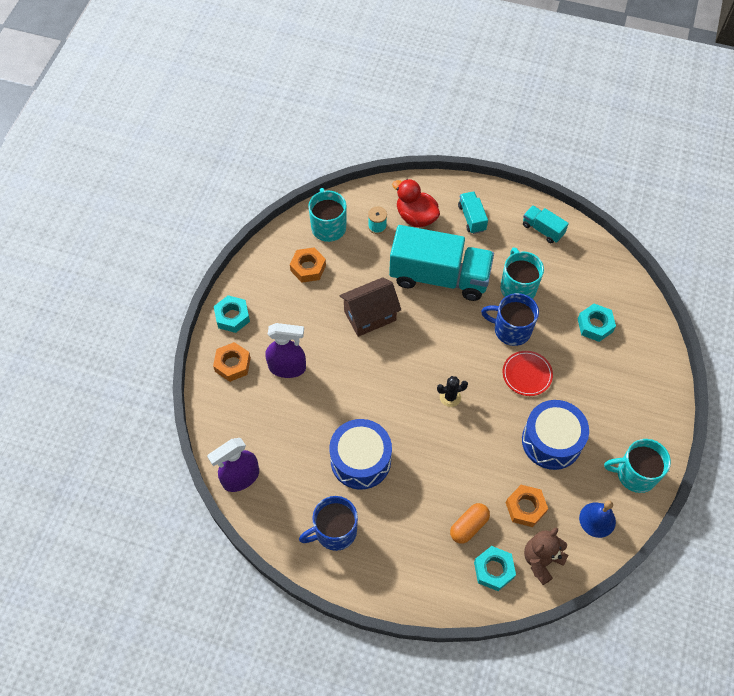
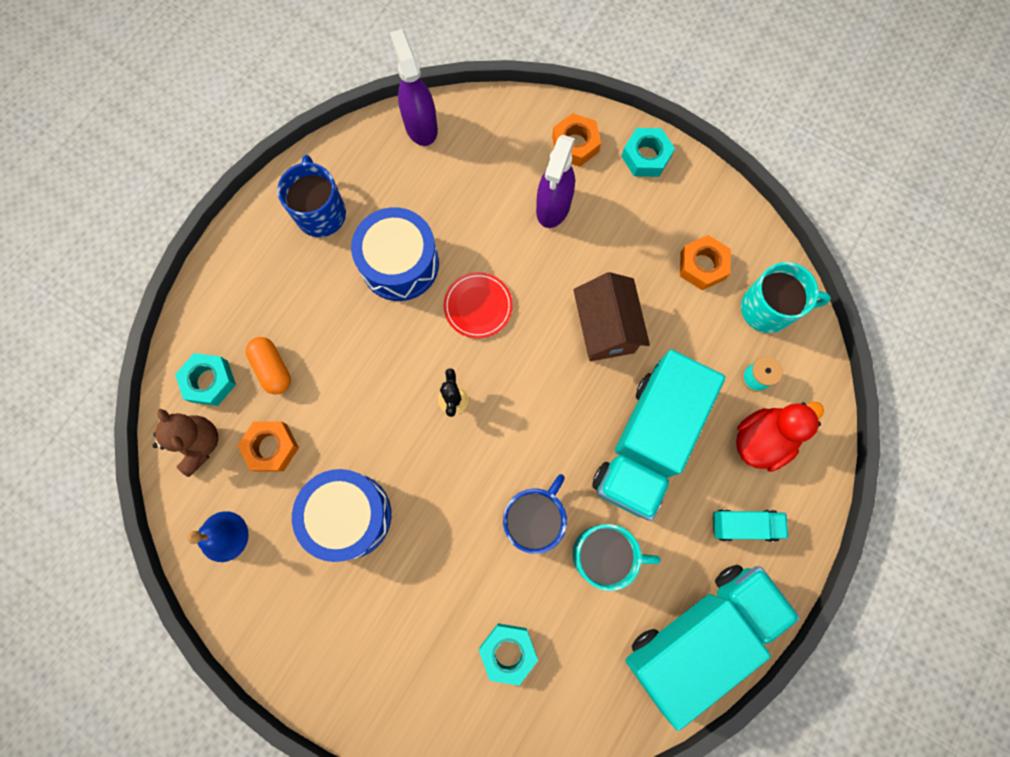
camera: 105 degrees right, 15 degrees up
(527, 374) = (457, 517): red plate -> red plate (478, 306)
(542, 229) = (699, 633): turquoise truck -> turquoise truck, size x2.24
(635, 474) = (265, 615): turquoise mug -> none

